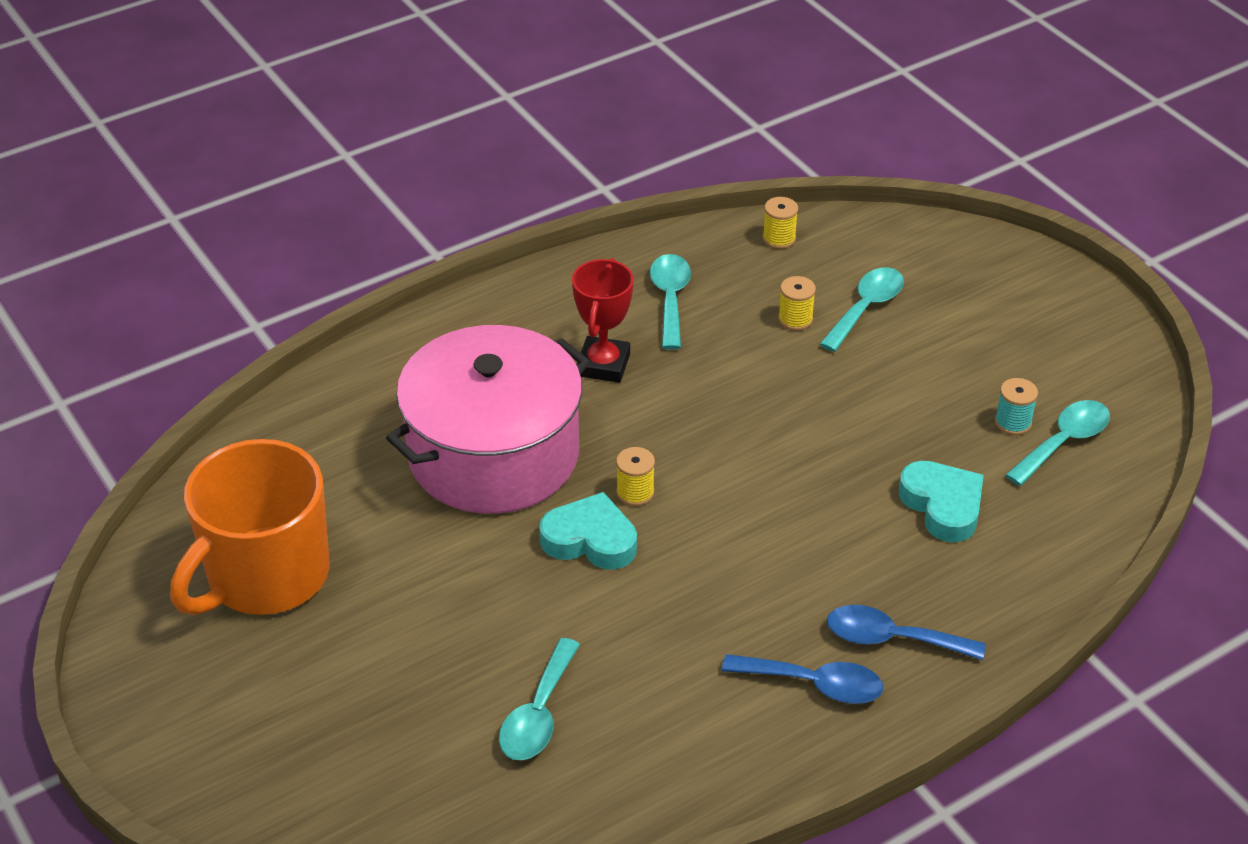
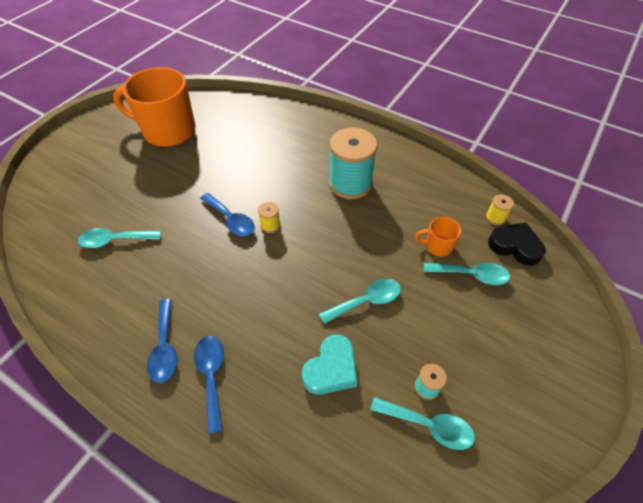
camera: 65 degrees right, 10 degrees up
(494, 454) = (269, 169): pink pot -> none
(590, 540) = (231, 220): turquoise heart -> blue spoon
(603, 365) = (350, 183): red trophy -> turquoise spool
(670, 299) = (414, 191): turquoise spoon -> turquoise spoon (366, 301)
(795, 319) = (437, 246): yellow spool -> orange mug
(842, 244) = (515, 246): none -> black heart

